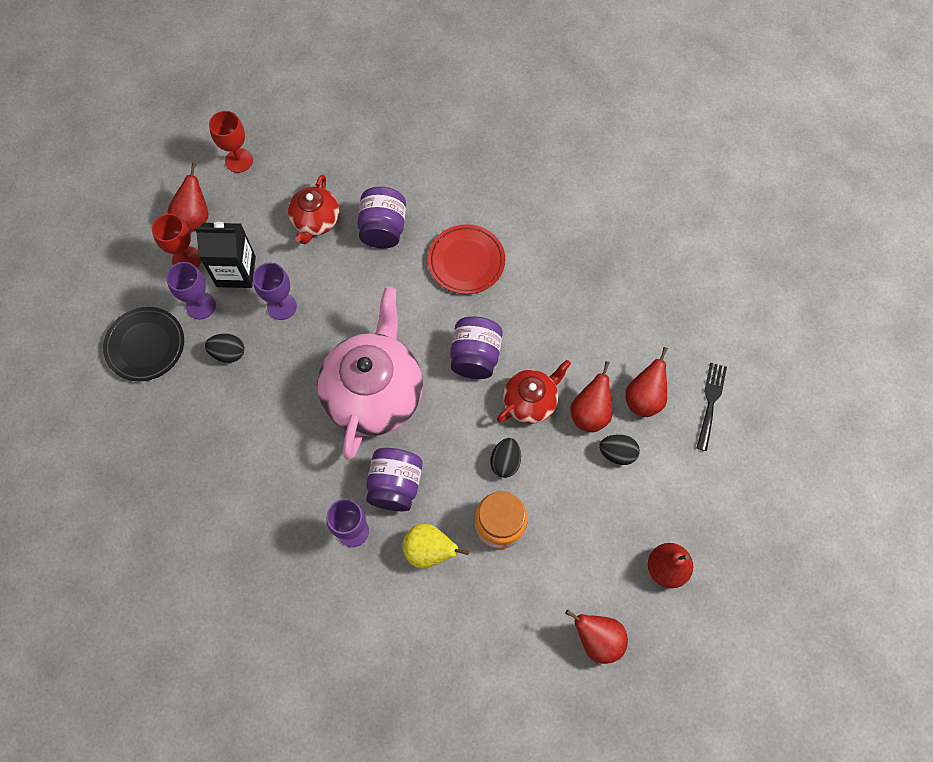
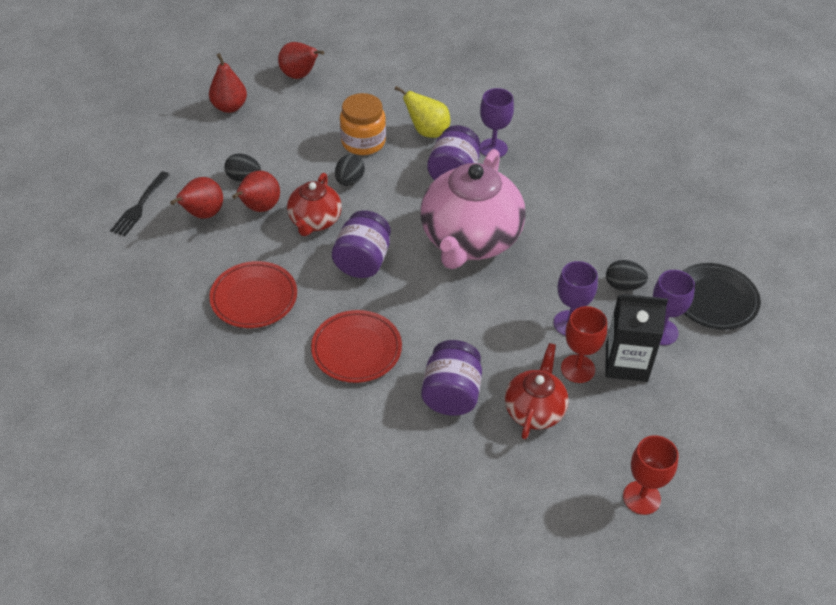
camera: 175 degrees left, 20 degrees down
(186, 259) = (687, 381): red goblet -> red goblet (577, 369)
(194, 218) = (687, 428): red pear -> none
(530, 401) = (315, 221): red teapot -> red teapot turned 45 degrees counterclockwise
(566, 304) = (254, 298): none -> red plate

